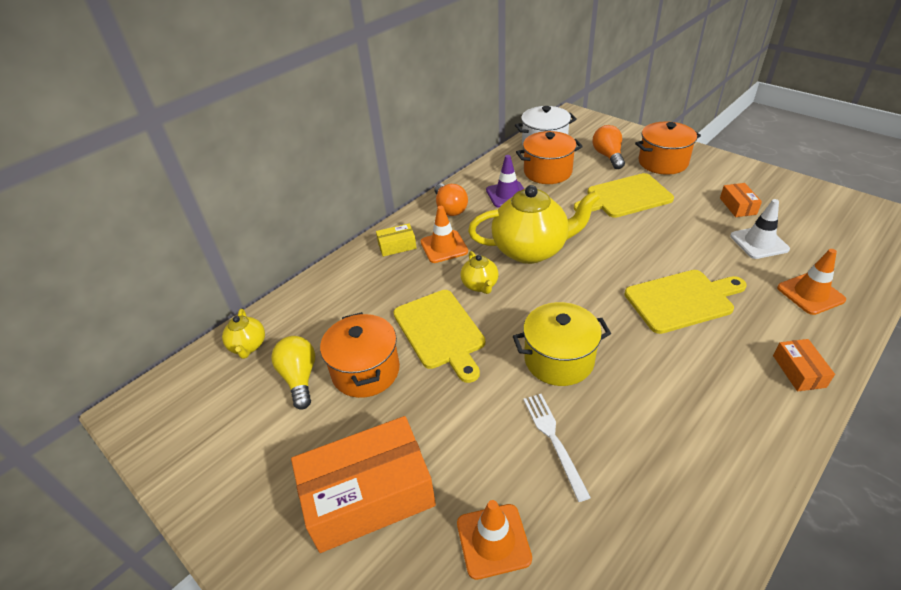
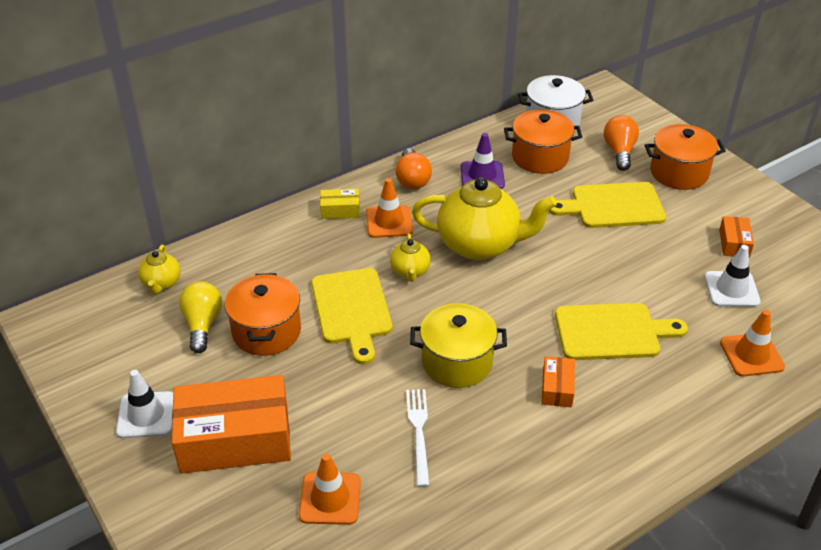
camera: 10 degrees right, 0 degrees up
(265, 491) = (146, 415): none -> white traffic cone
(799, 371) = (689, 425): orange box -> orange box (557, 388)

